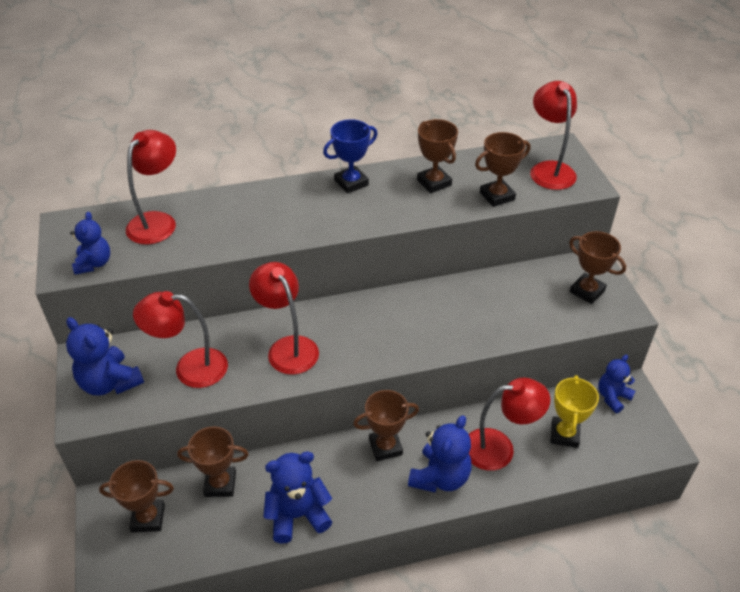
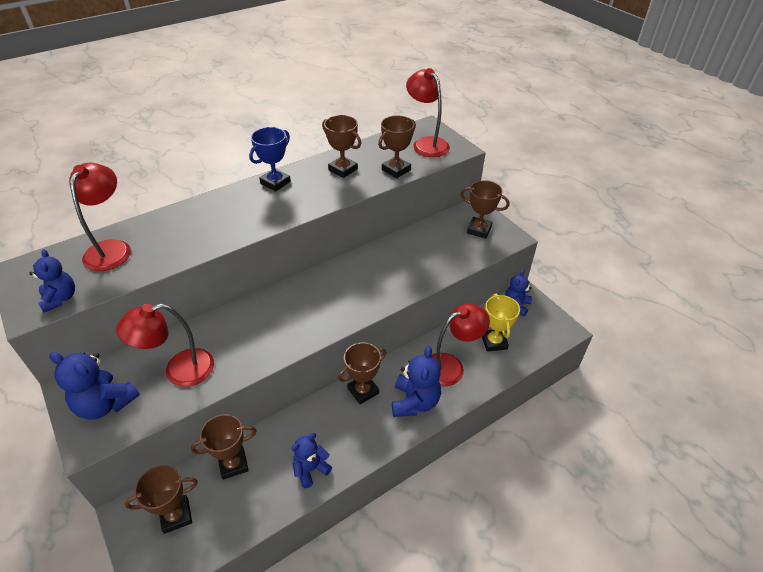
camera: 20 degrees left, 0 degrees up
(288, 347) = (261, 330): red lamp -> none
(297, 515) = (311, 469): blue teddy bear -> blue teddy bear, size x0.65

